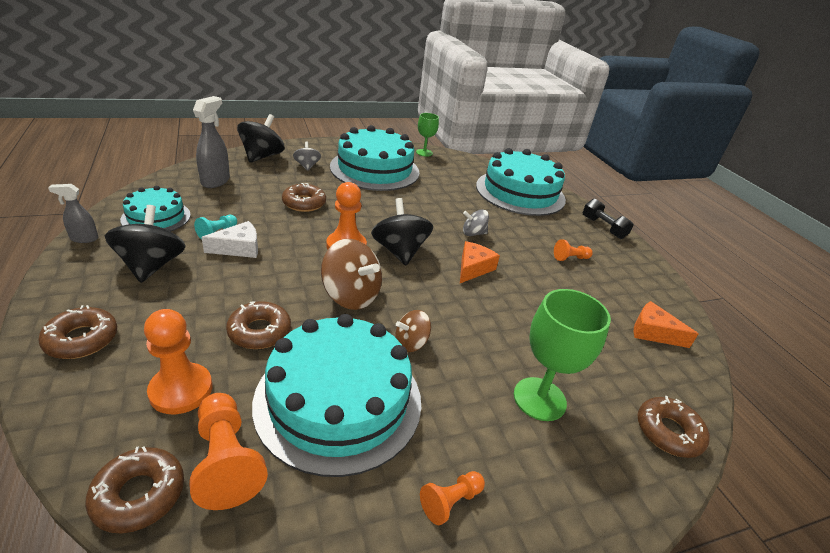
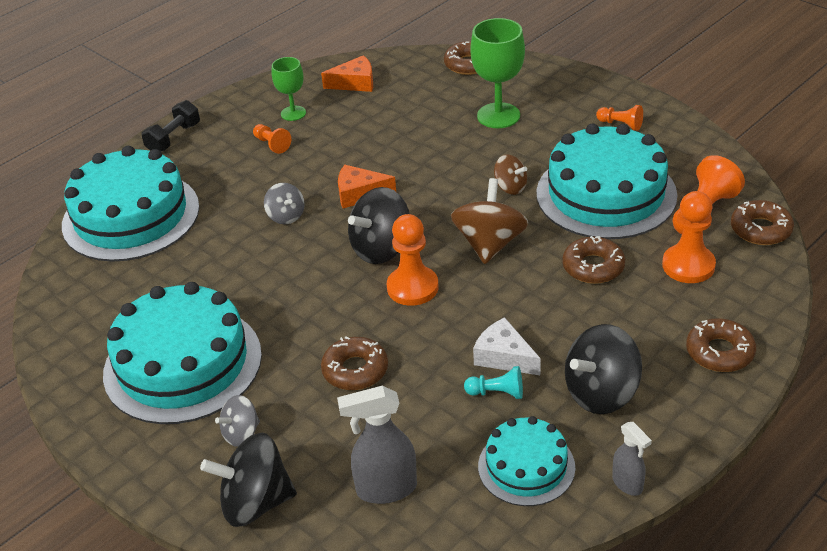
camera: 110 degrees left, 5 degrees up
(424, 153) = (64, 345): green goblet -> green goblet (293, 113)
(653, 332) = (355, 83): orange cheese -> orange cheese turned 105 degrees counterclockwise

